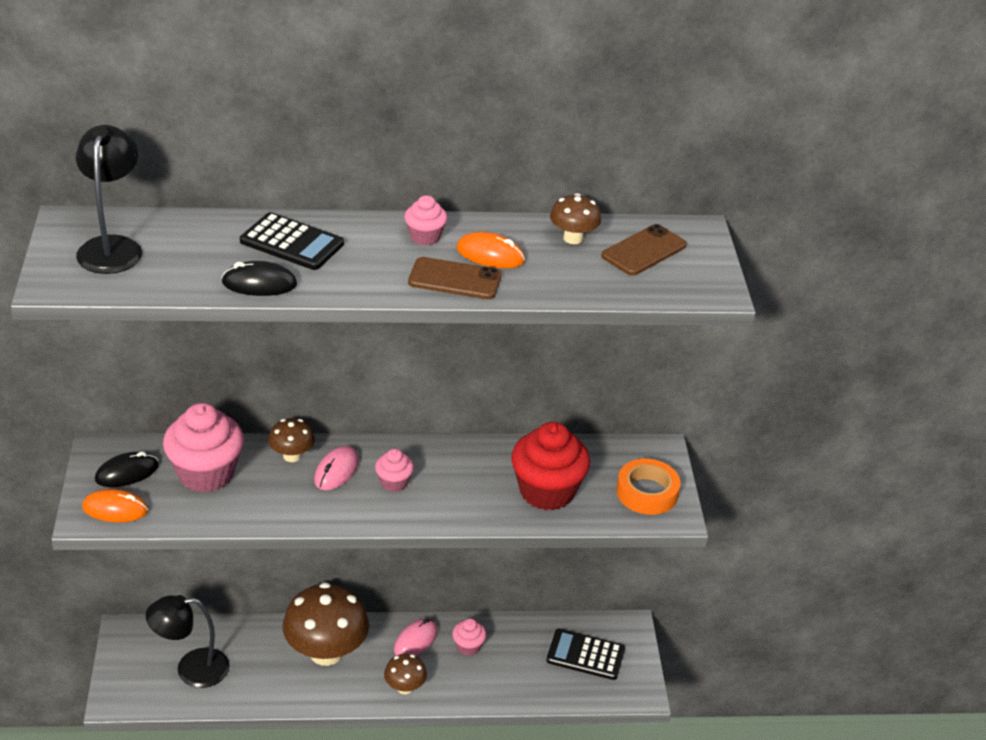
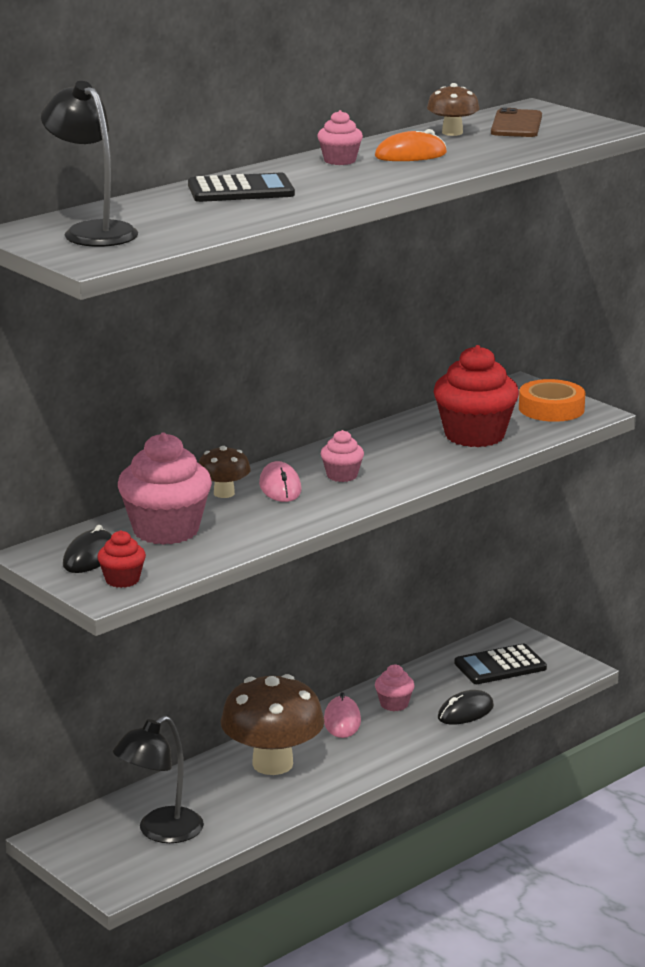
camera: 35 degrees left, 15 degrees down
(115, 509) = (122, 580): orange mouse -> red cupcake
(259, 284) = (266, 213): black mouse -> black mouse (465, 712)
(404, 687) = (379, 753): brown mushroom -> none
(455, 279) = (412, 171): brown phone -> none

